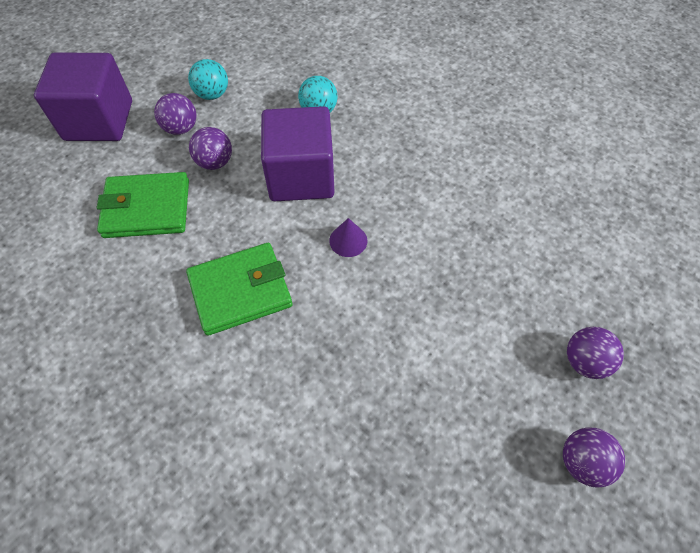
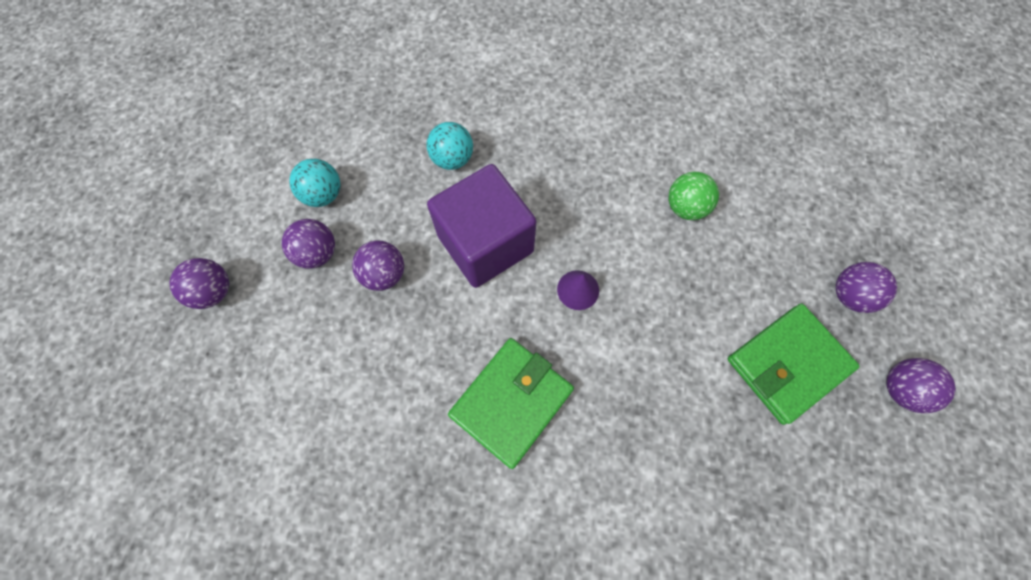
camera: 30 degrees left, 10 degrees up
(99, 120) = (214, 291): purple cube -> purple ball
(147, 209) = (349, 367): green wallet -> green wallet (787, 364)
(480, 224) = (686, 207): none -> green ball

